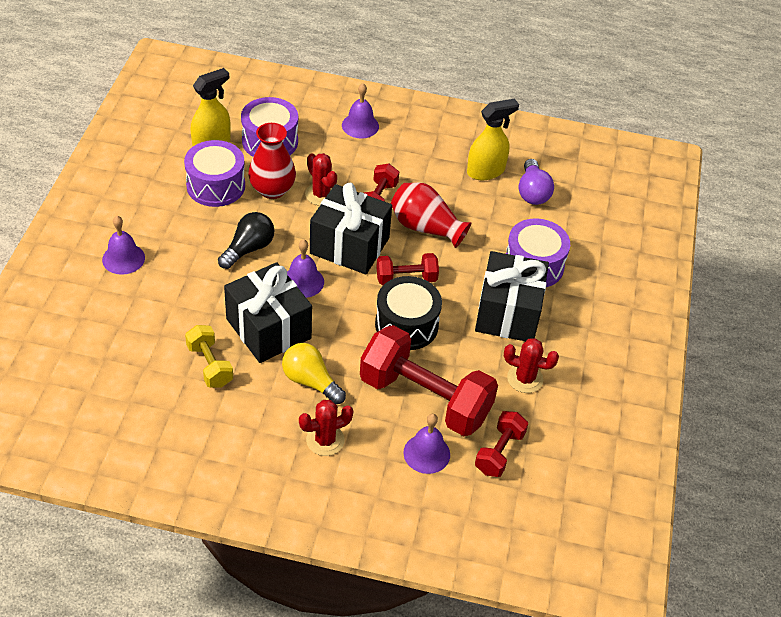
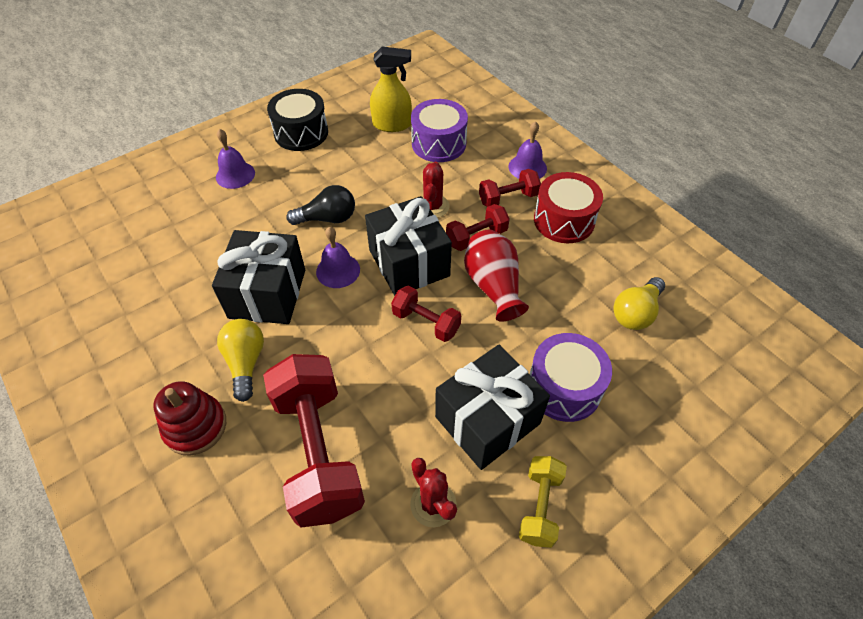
camera: 45 degrees right, 5 degrees up
(210, 365) = (192, 295): yellow dumbbell -> yellow dumbbell (540, 506)
(216, 186) = (360, 156): purple drum -> none
(272, 190) = (398, 182): red vase -> none
(325, 440) = (195, 426): red cactus -> red stacking toy
(406, 325) = (380, 366): black drum -> black drum (301, 133)
(426, 453) = (259, 510): purple bell -> none
(427, 153) = (564, 220): none -> red drum
(486, 171) = (606, 266): yellow spray bottle -> none
(499, 452) = (324, 567): red dumbbell -> red dumbbell (508, 198)
(532, 192) = (635, 313): purple light bulb -> yellow light bulb

